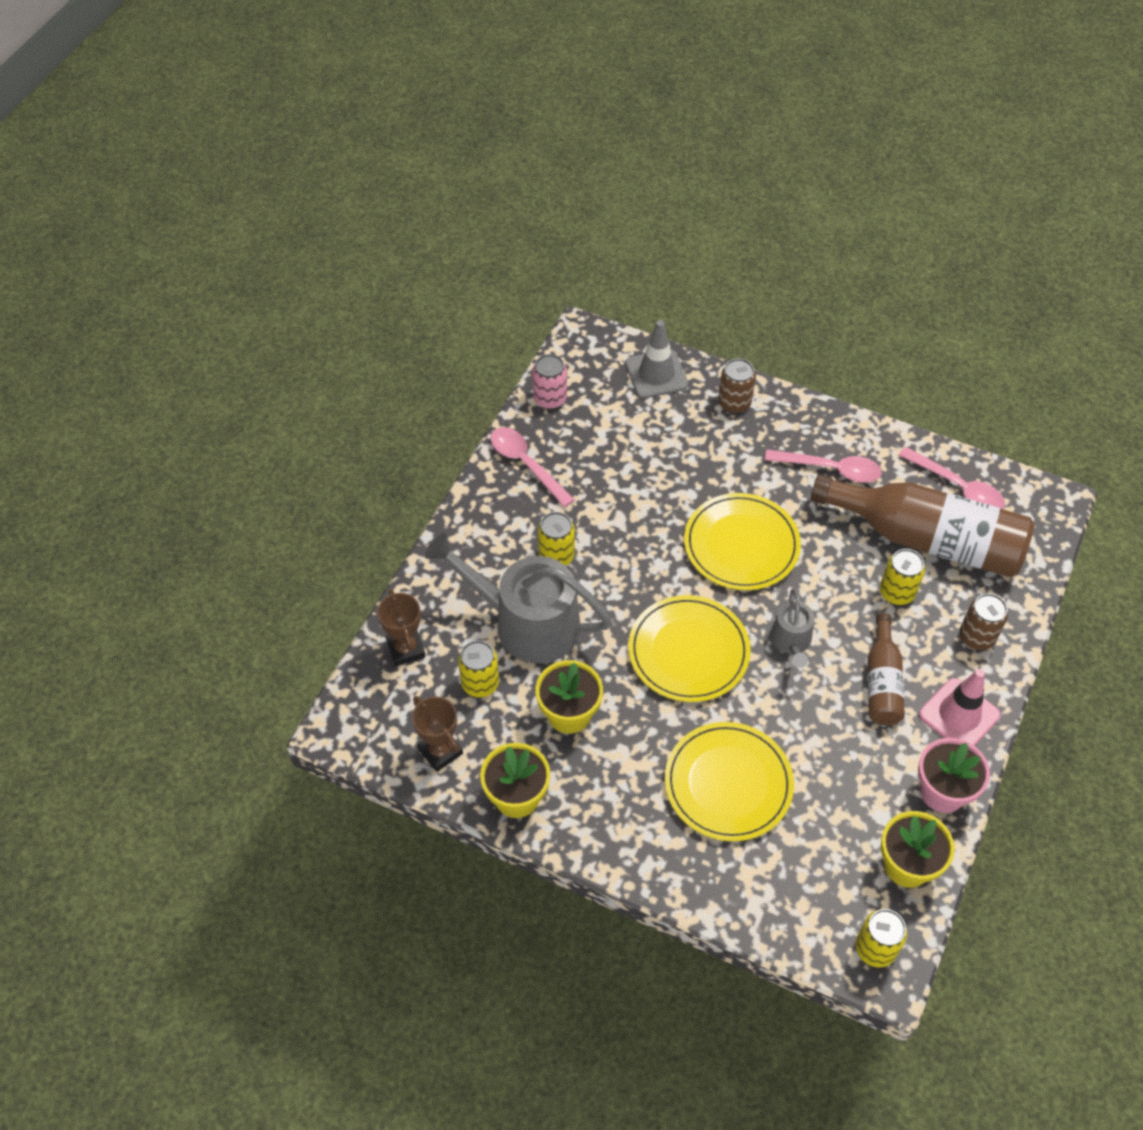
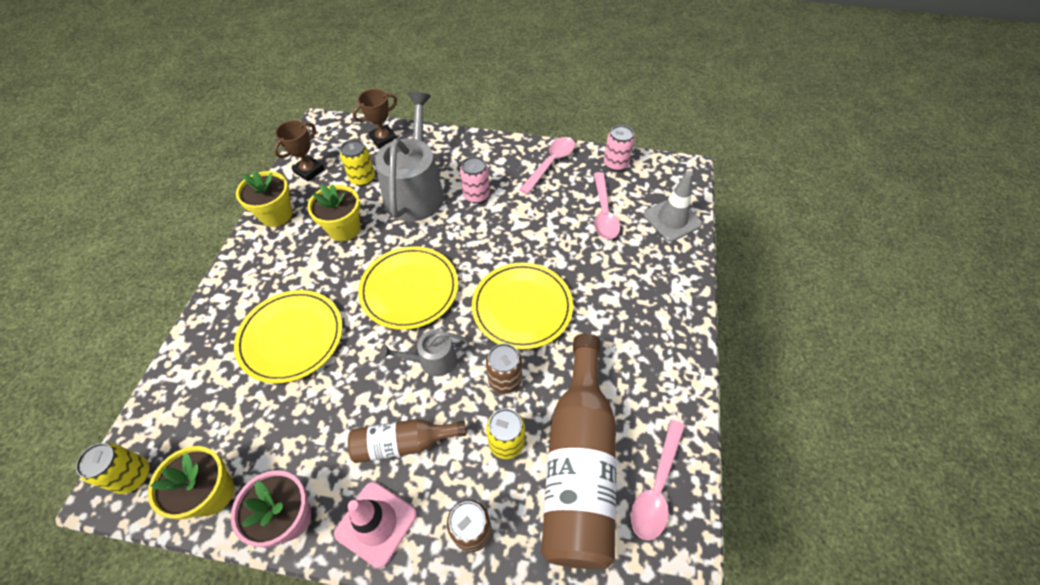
camera: 75 degrees right, 0 degrees up
(556, 556) = (476, 195): yellow can -> pink can
(734, 403) = (669, 276): brown can -> brown can (505, 380)
(830, 469) = (629, 363): pink spoon -> pink spoon (603, 213)

